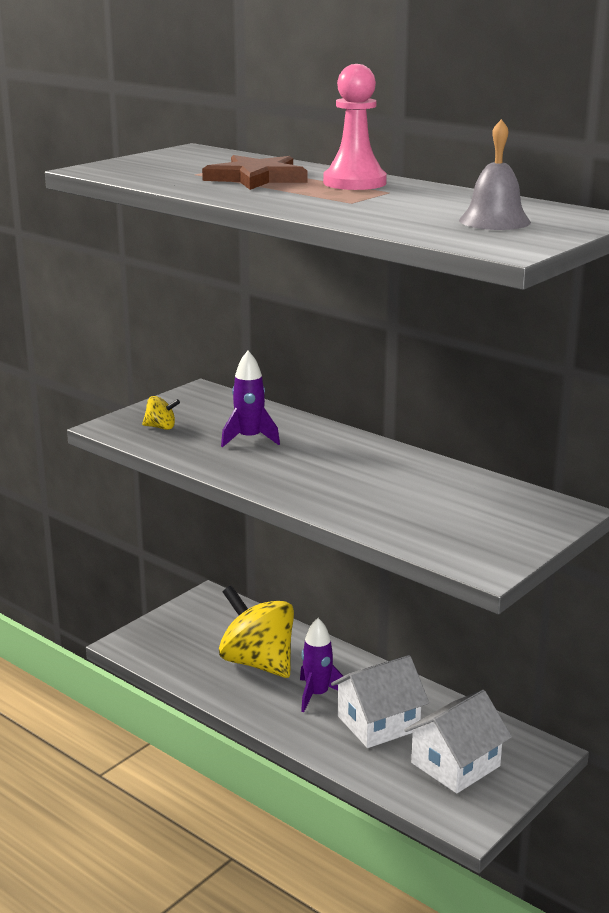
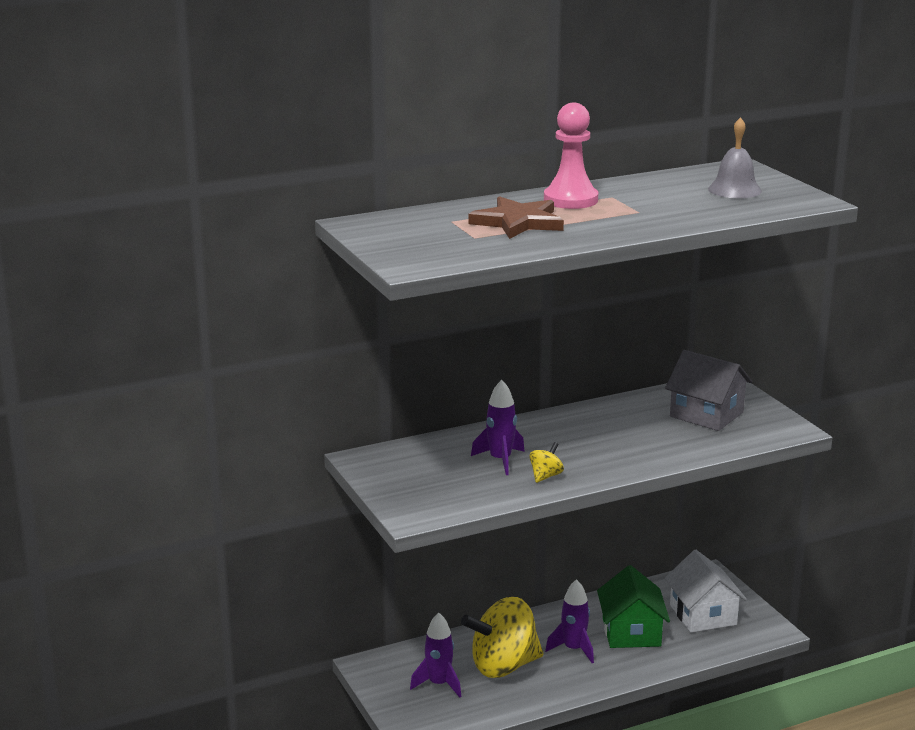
camera: 65 degrees left, 0 degrees up
(161, 427) = (437, 493): yellow spinning top -> yellow spinning top (545, 476)
(205, 637) = (439, 684): none -> purple rocket
(378, 723) = (631, 632): white house -> green house
(467, 514) = (706, 414): none -> grey house

